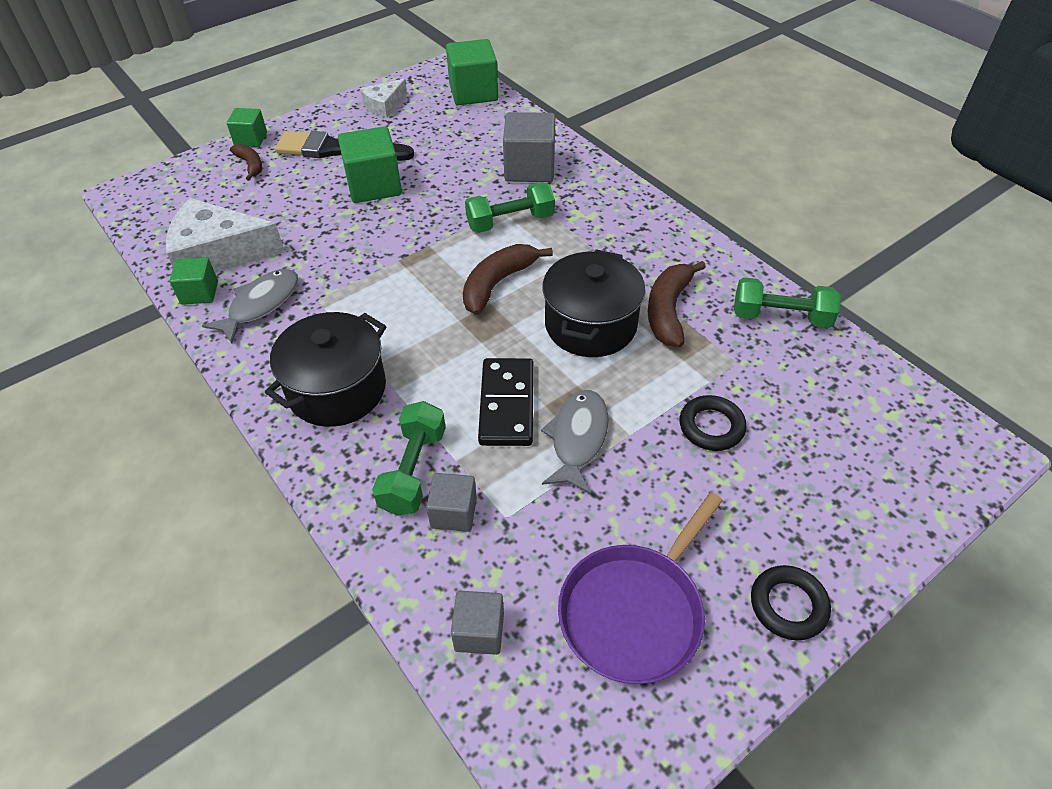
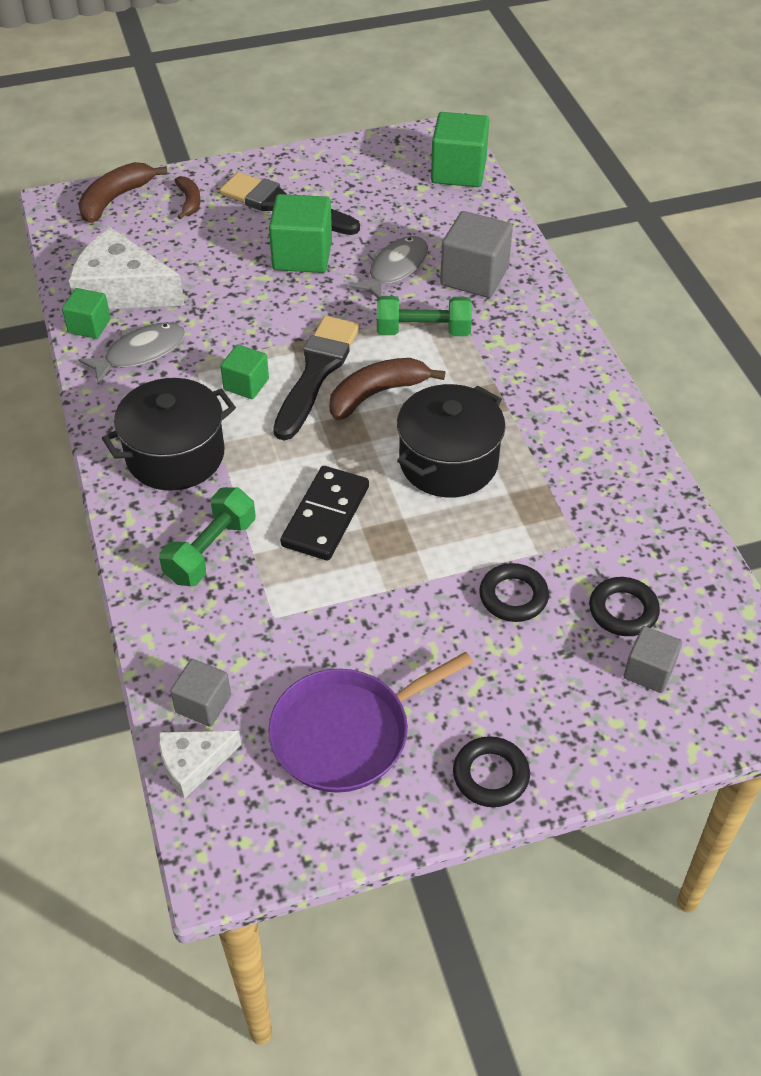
camera: 20 degrees right, 0 degrees up
(251, 139) = (201, 172): green cube -> green cube (246, 384)
(384, 105) = (355, 164): white cheese -> white cheese (193, 764)
(434, 279) = (316, 372): none -> black brush
(453, 513) = (229, 599): grey cube -> grey cube (649, 671)
(578, 438) = (376, 568): grey fish -> grey fish (394, 269)
(668, 310) = (537, 470): brown banana -> brown banana (115, 199)
(780, 317) = (653, 510): green dumbbell -> none
(808, 410) = (623, 610): none -> black ring

